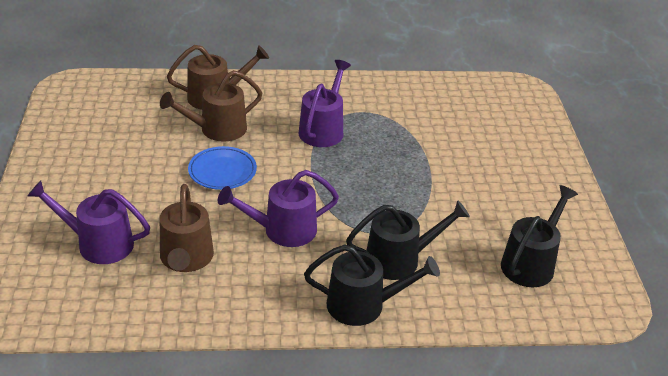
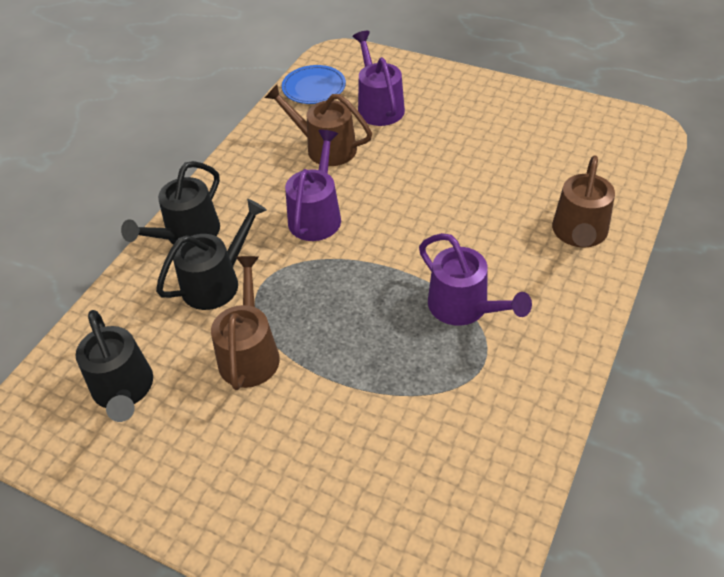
camera: 125 degrees right, 10 degrees up
(98, 244) = (379, 106): purple watering can -> purple watering can turned 60 degrees counterclockwise
(217, 129) = (509, 217): brown watering can -> brown watering can (249, 353)
(222, 171) = (432, 200): blue plate -> blue plate (314, 88)
(399, 259) = (217, 282): black watering can -> black watering can turned 150 degrees counterclockwise

